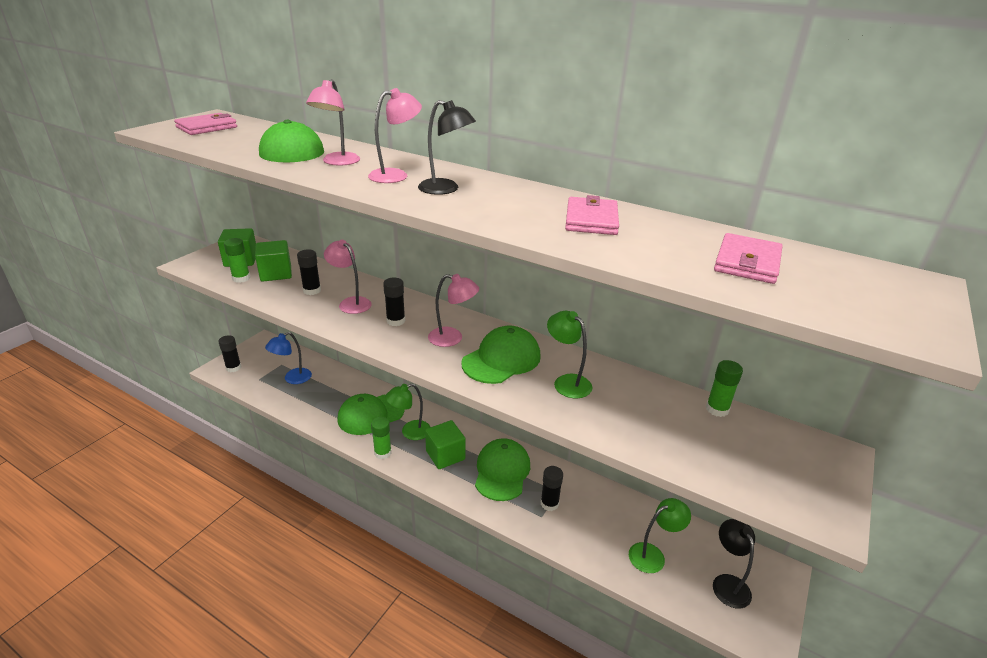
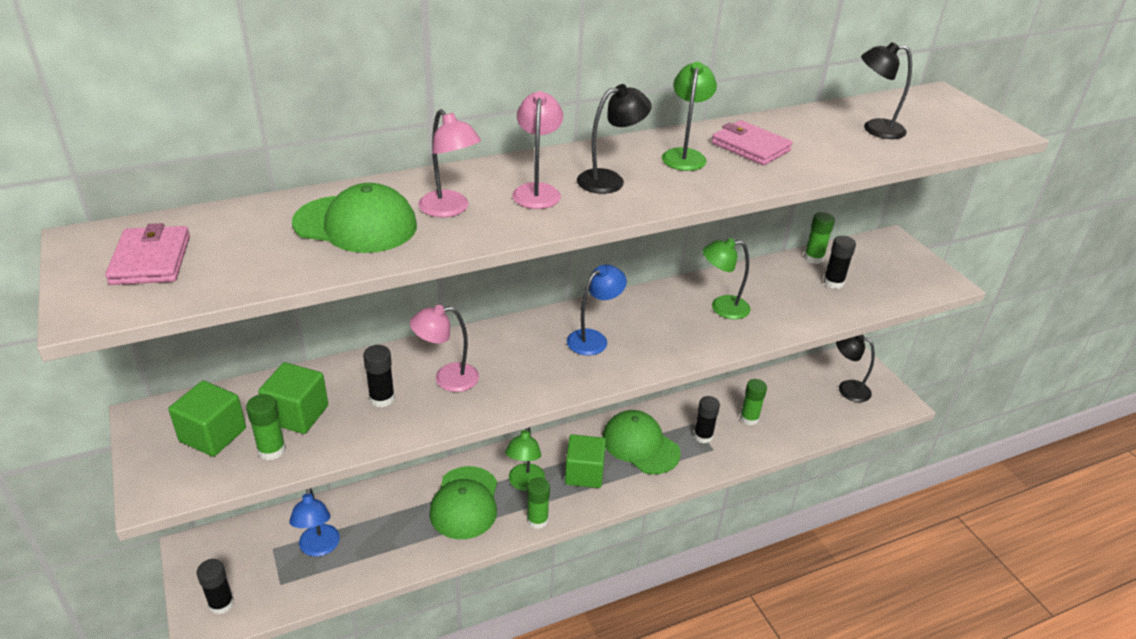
camera: 55 degrees left, 5 degrees up
(396, 321) = (522, 361): black glue stick -> black glue stick (833, 282)
(452, 338) = (593, 338): pink lamp -> blue lamp
(501, 359) = (657, 326): green cap -> none
(602, 524) = (749, 418): none -> green glue stick
(653, 555) = (798, 409): green lamp -> green lamp (684, 155)
(747, 263) = (875, 129): pink wallet -> black lamp

